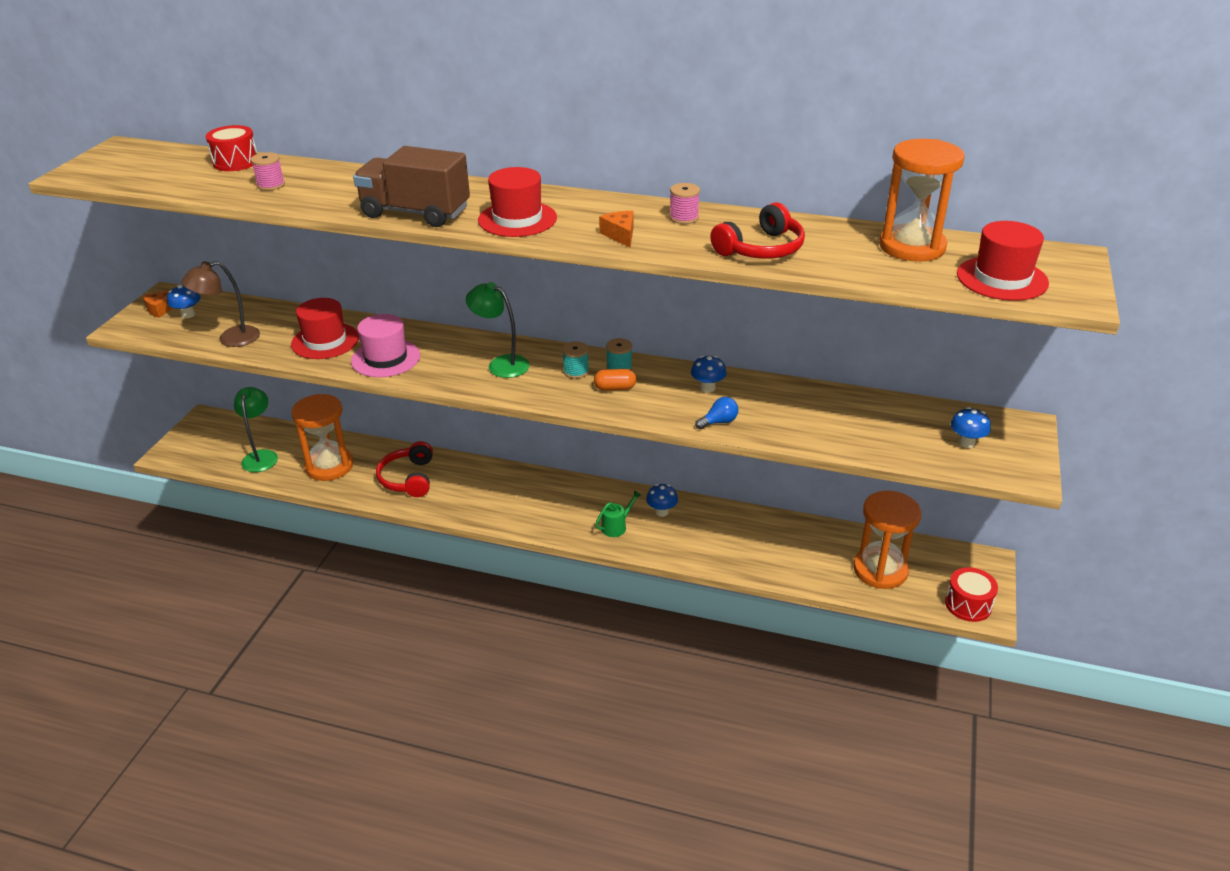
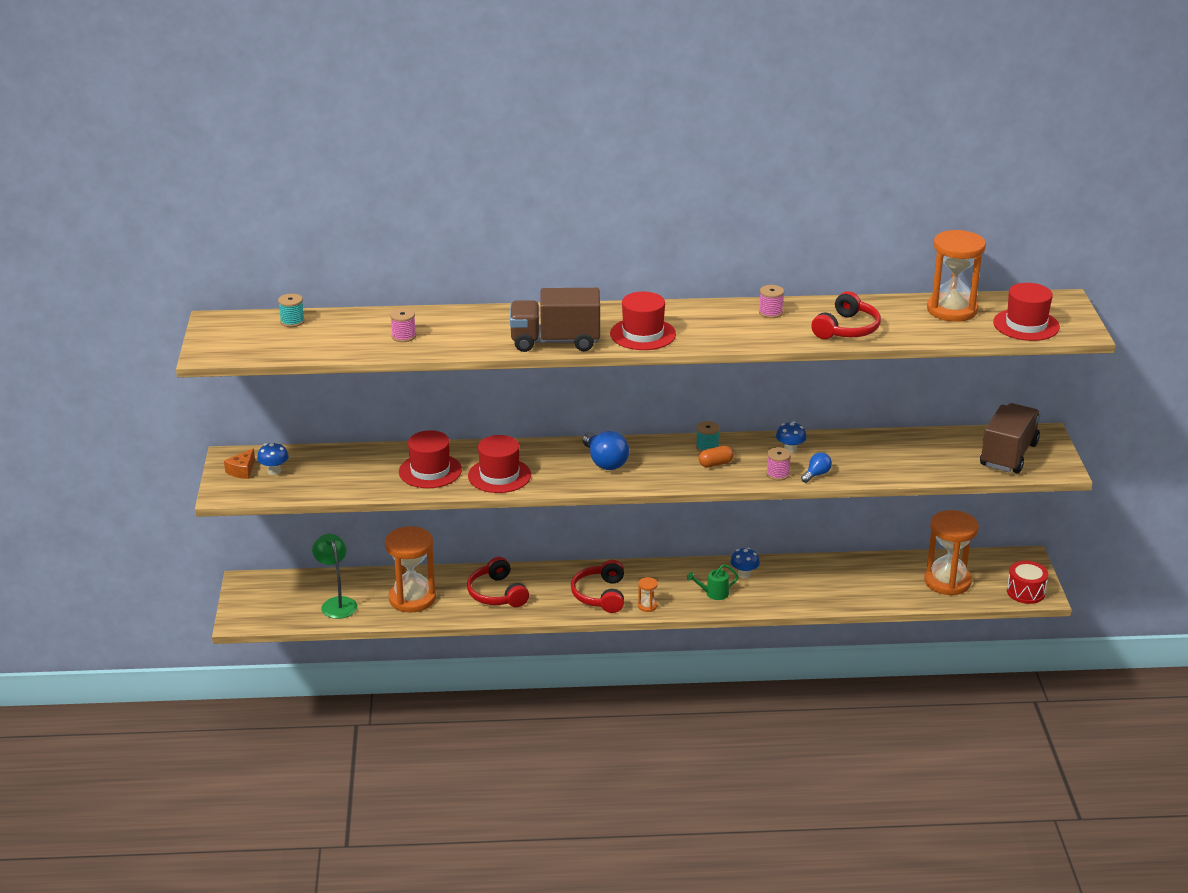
camera: 20 degrees left, 5 degrees down
(230, 339) = (339, 485): brown lamp -> none
(236, 162) = (345, 320): red drum -> none
(385, 358) = (499, 475): pink hat -> red hat
(501, 364) = (605, 462): green lamp -> blue light bulb
(503, 502) = (600, 595): none -> red headphones
(541, 525) = (647, 606): none -> orange hourglass
(576, 371) = (673, 456): turquoise spool -> turquoise spool (292, 321)
(617, 526) = (713, 594): green watering can -> green watering can turned 135 degrees counterclockwise
(620, 235) = (734, 335): orange cheese -> none
(675, 413) = (778, 474): none -> pink spool
(966, 442) = (1008, 455): blue mushroom -> brown truck

